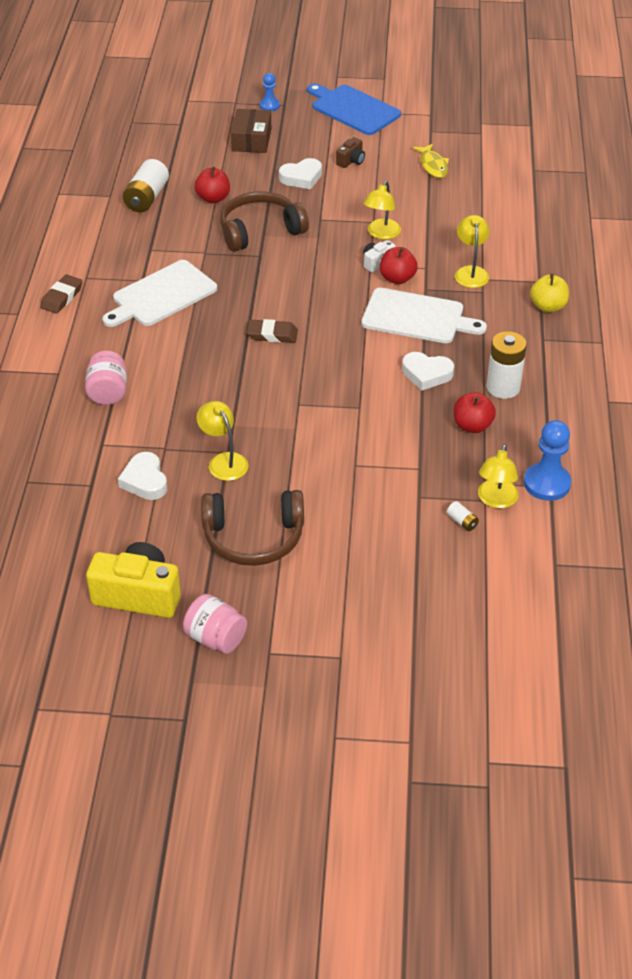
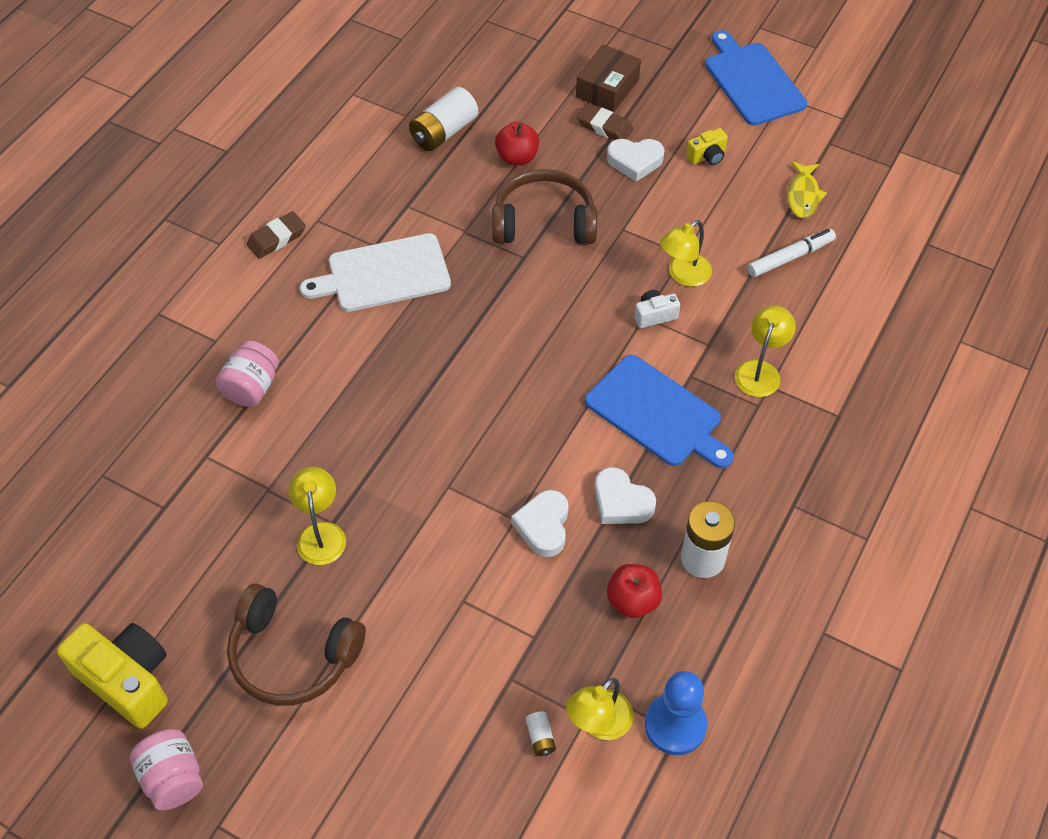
camera: 25 degrees right, 10 degrees up
(145, 480) = (222, 525): white heart -> white heart (543, 526)
(269, 106) = (655, 45): blue pawn -> none
(272, 334) = (474, 375): brown eraser -> brown eraser (604, 127)
(351, 161) = (707, 156): brown camera -> yellow camera
(397, 278) = (665, 348): red apple -> none
(417, 317) = (657, 413): white cutting board -> blue cutting board
(448, 203) = (790, 257): none -> white marker
(548, 306) = (828, 458): yellow apple -> none

